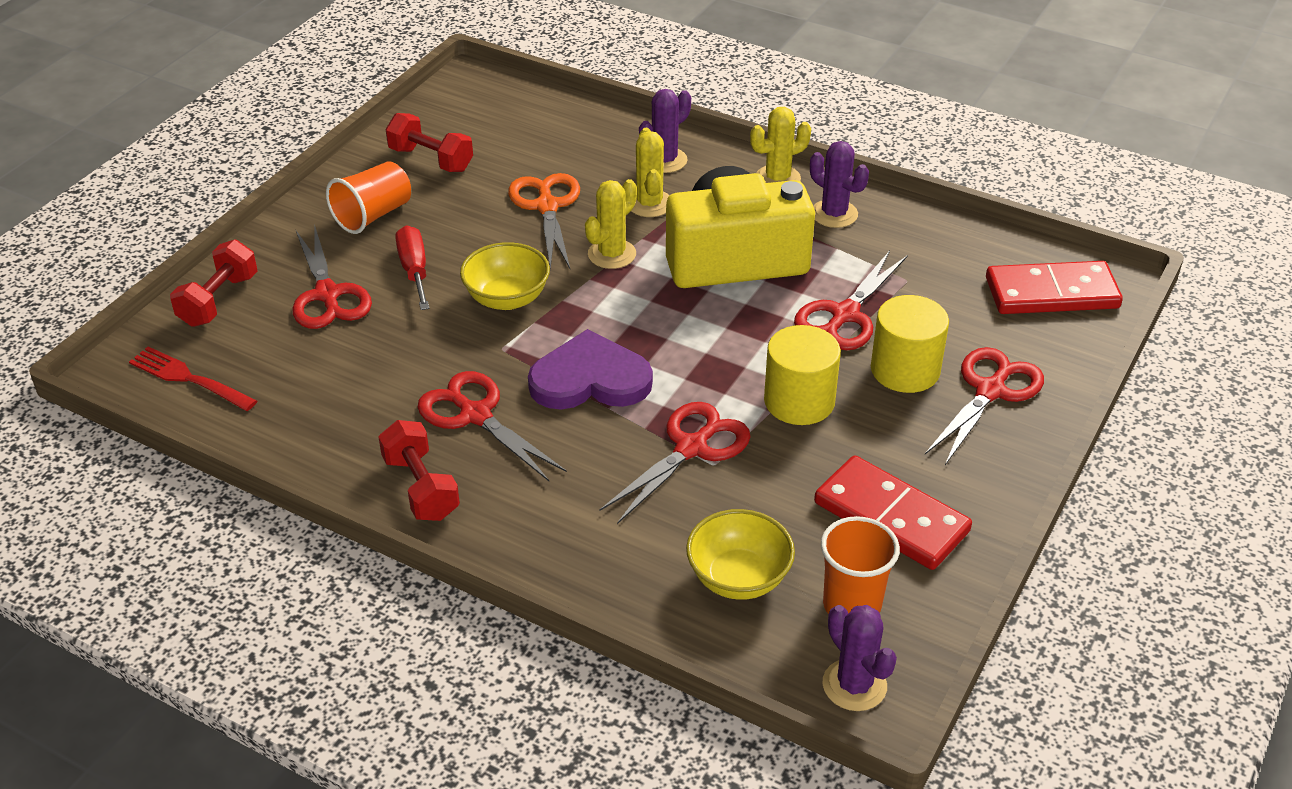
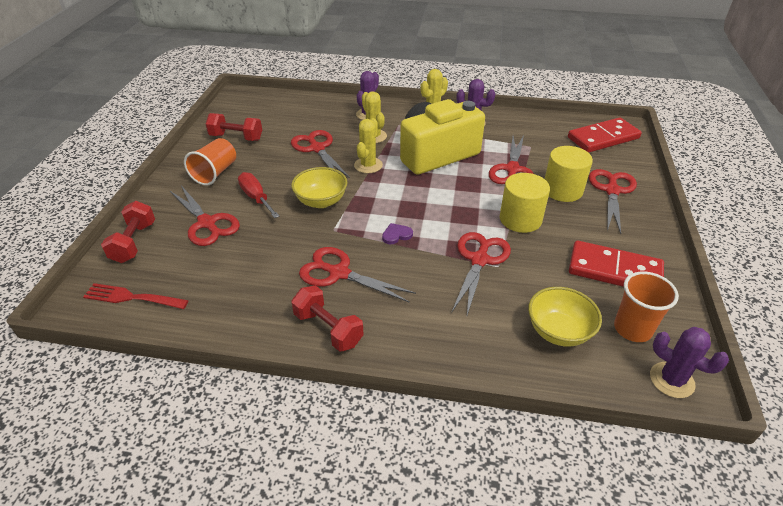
camera: 20 degrees left, 0 degrees up
(547, 206) = (317, 148): orange scissors -> red scissors
(590, 379) = (396, 235): purple heart -> purple heart, size x0.42

